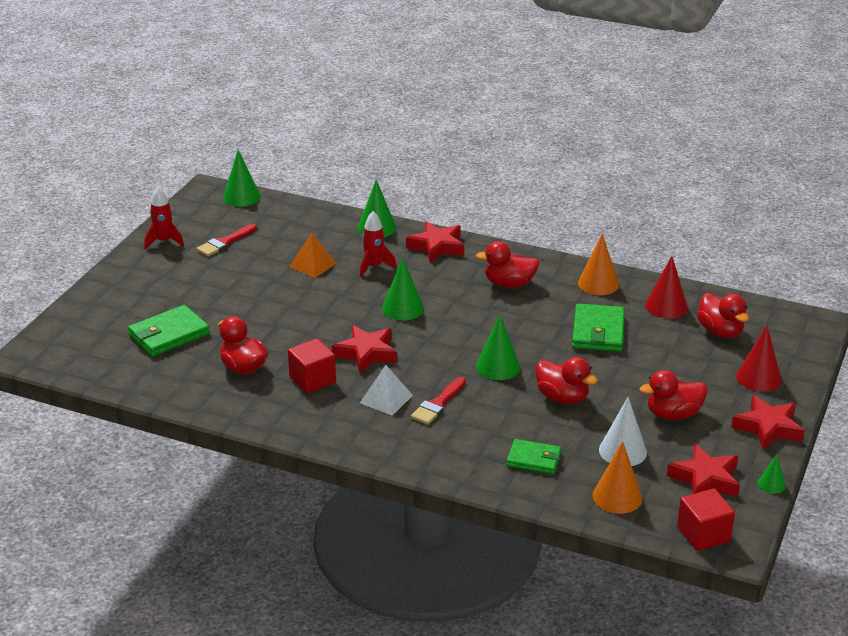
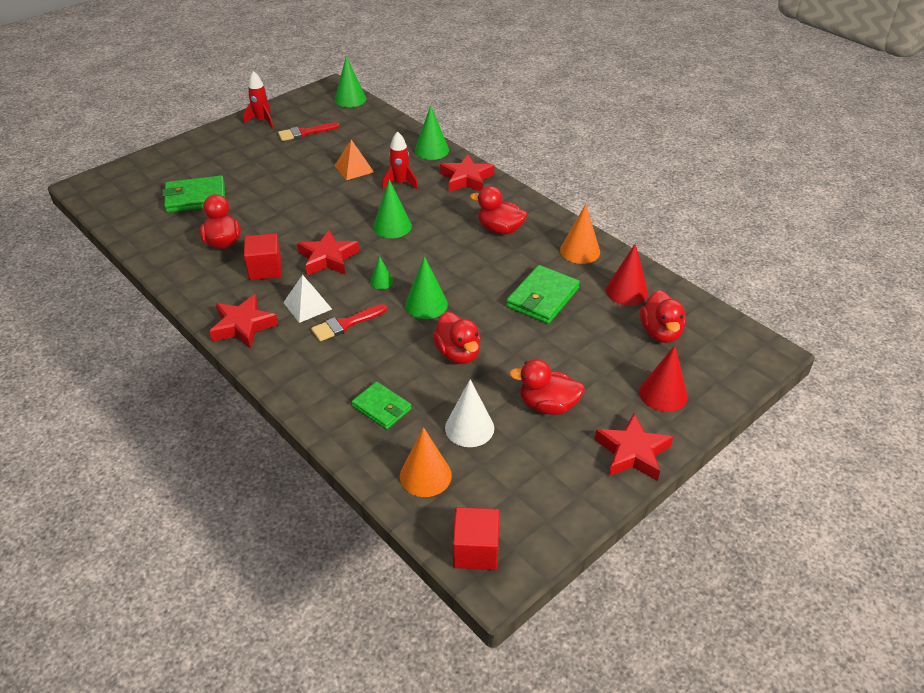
camera: 25 degrees right, 10 degrees up
(705, 479) = (525, 487): red star -> red star (243, 326)
(771, 484) = (589, 518): green cone -> green cone (381, 281)

